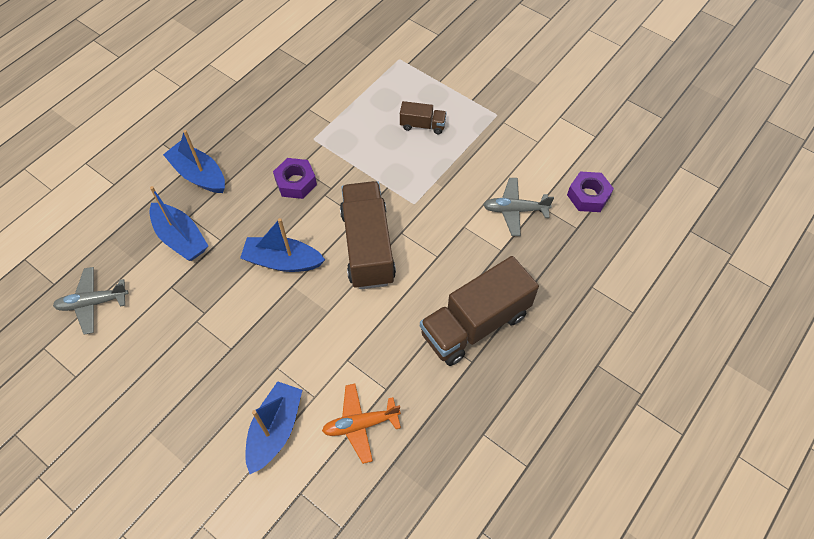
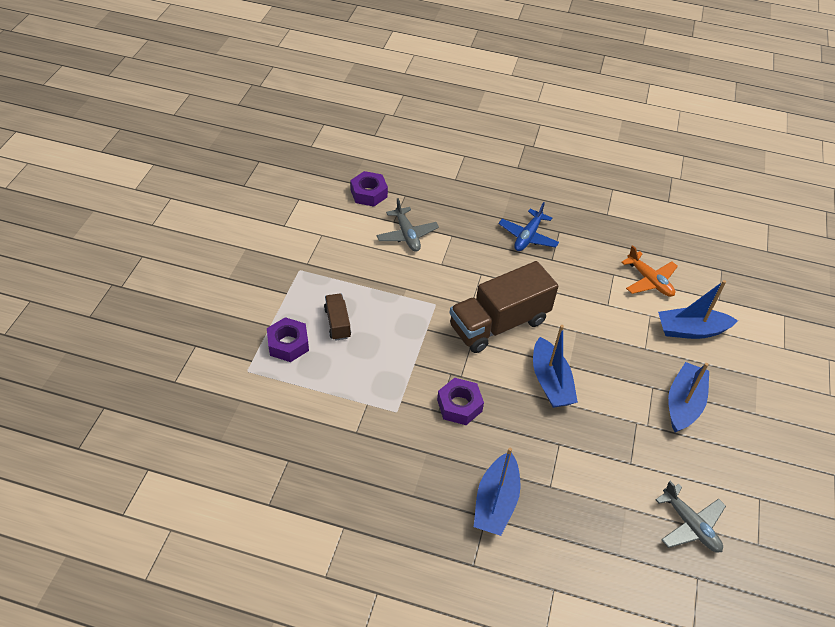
camera: 115 degrees left, 10 degrees down
(181, 238) = (577, 480): blue boat -> blue boat (683, 403)
(414, 88) = (288, 344): none -> purple nut
(475, 324) = (528, 236): brown truck -> blue plane

